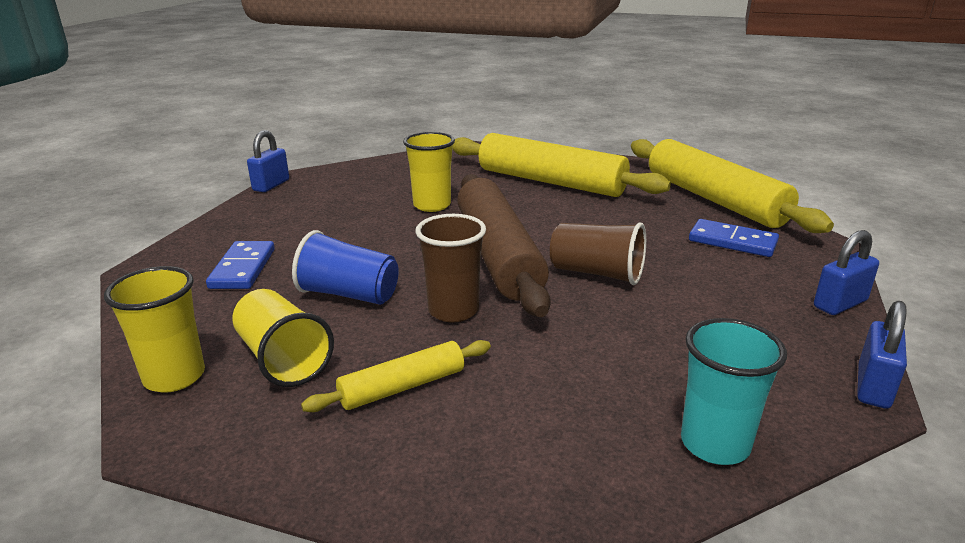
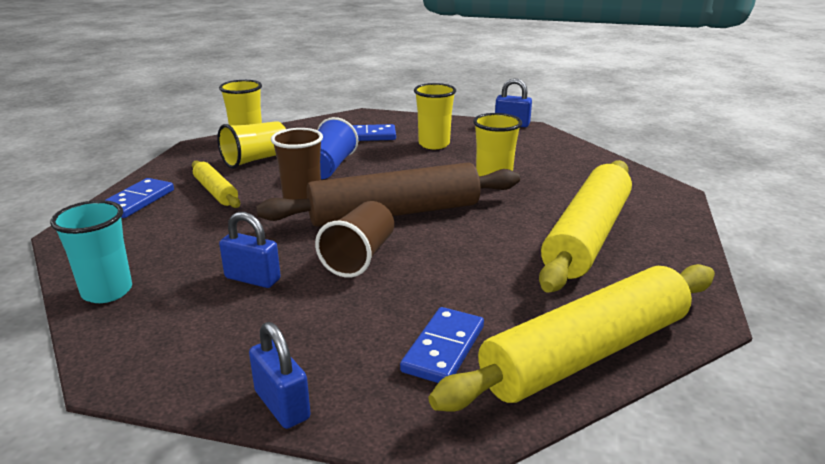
camera: 85 degrees right, 0 degrees up
(306, 227) = (434, 144): none -> yellow cup
(418, 475) = (137, 201): none -> blue domino
(873, 387) = (130, 386): blue padlock -> blue padlock (252, 279)

